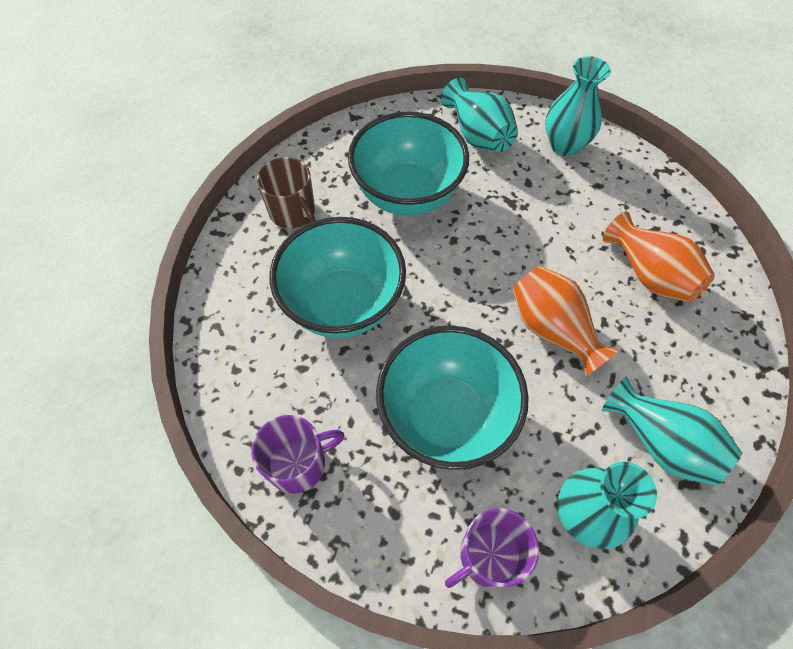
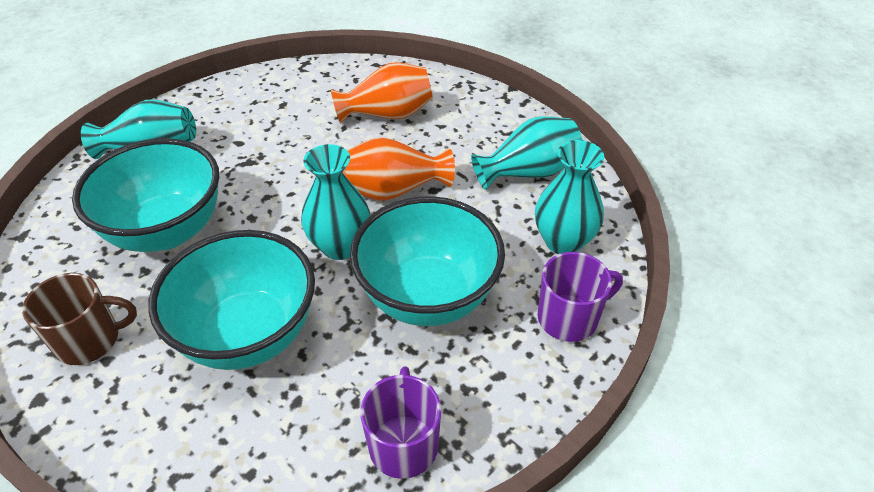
camera: 65 degrees left, 15 degrees down
(488, 555) = (569, 318): purple mug -> purple mug turned 105 degrees counterclockwise
(564, 145) = (223, 104): turquoise vase -> turquoise vase (340, 246)

